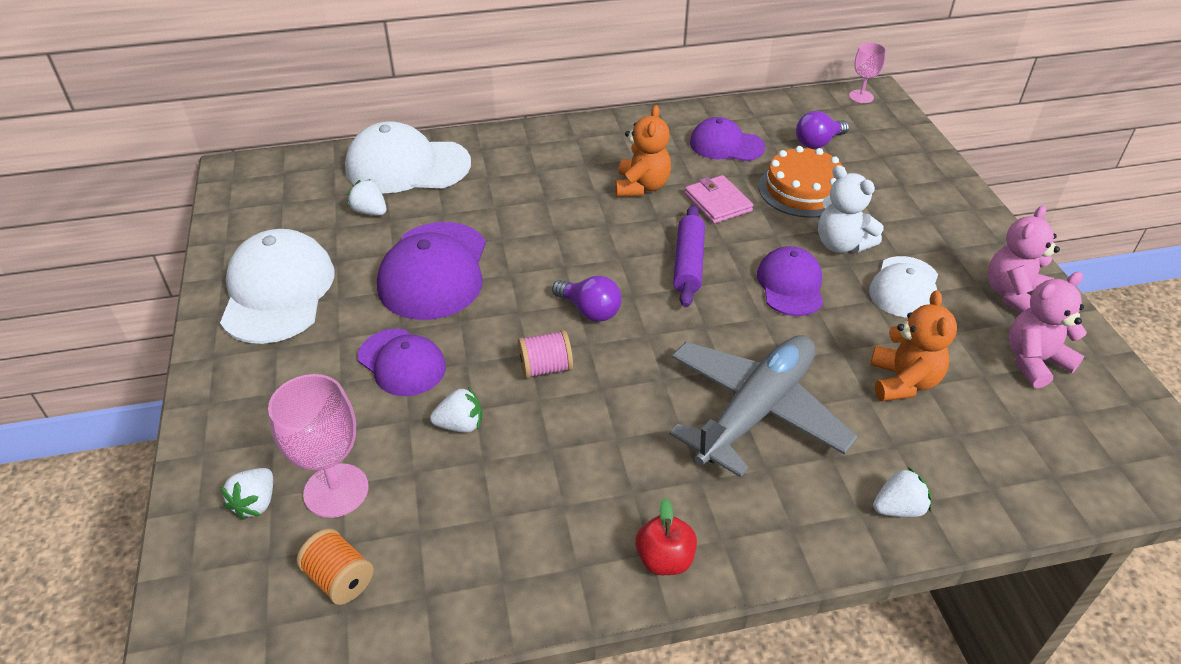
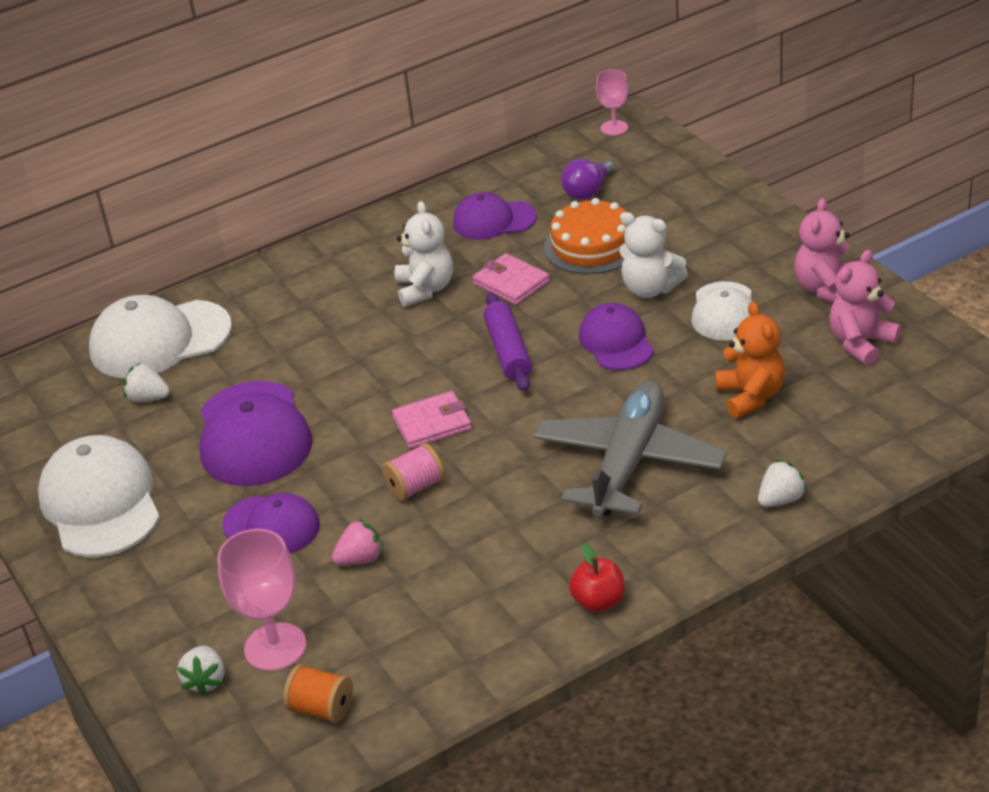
camera: 15 degrees left, 5 degrees down
(460, 425) = (360, 559): white strawberry -> pink strawberry
(590, 311) = (432, 423): purple light bulb -> pink wallet
(641, 187) = (425, 289): orange teddy bear -> white teddy bear

